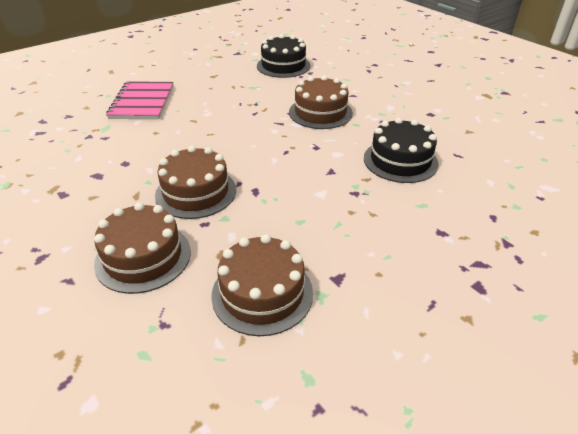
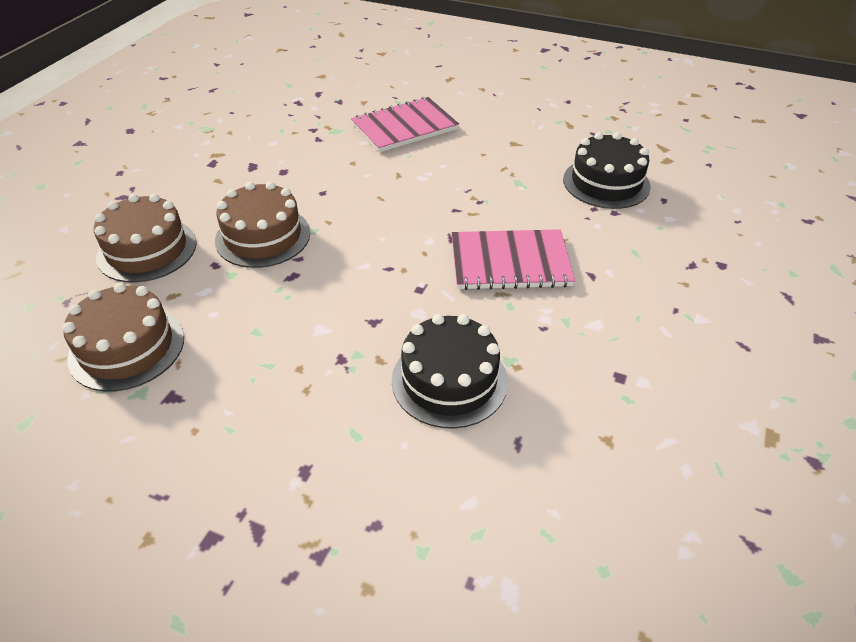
camera: 60 degrees right, 5 degrees up
(320, 112) = (510, 262): brown cake -> pink notebook

